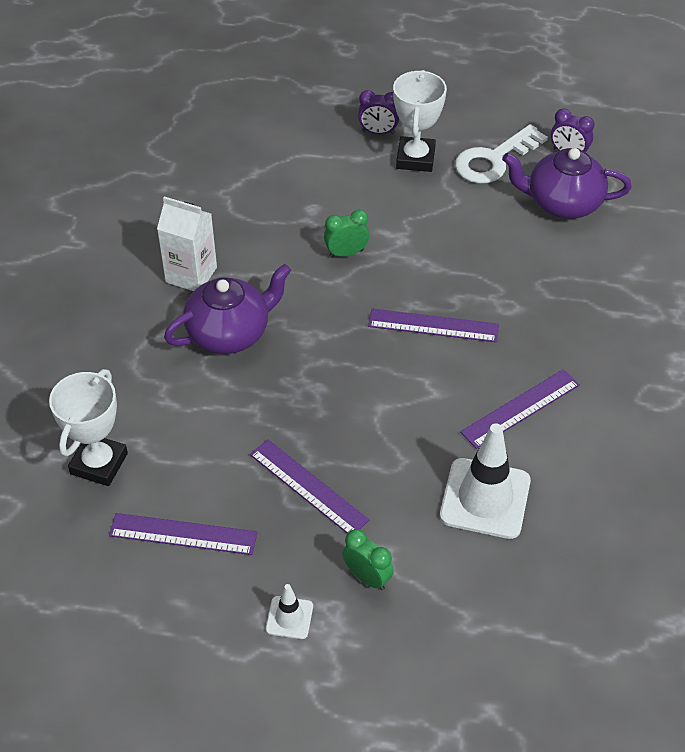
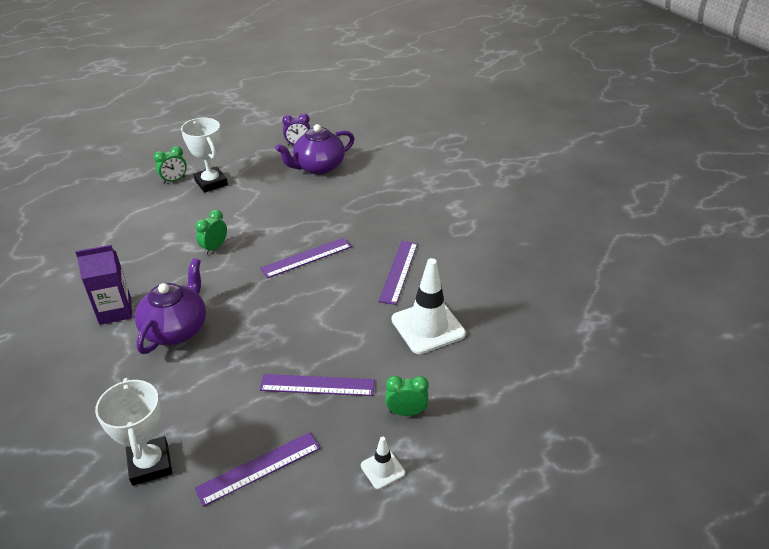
camera: 40 degrees left, 10 degrees down
(191, 275) = (115, 311): white carton -> purple carton
(378, 132) = (174, 180): purple clock -> green clock
(493, 160) = (259, 164): white key -> none

